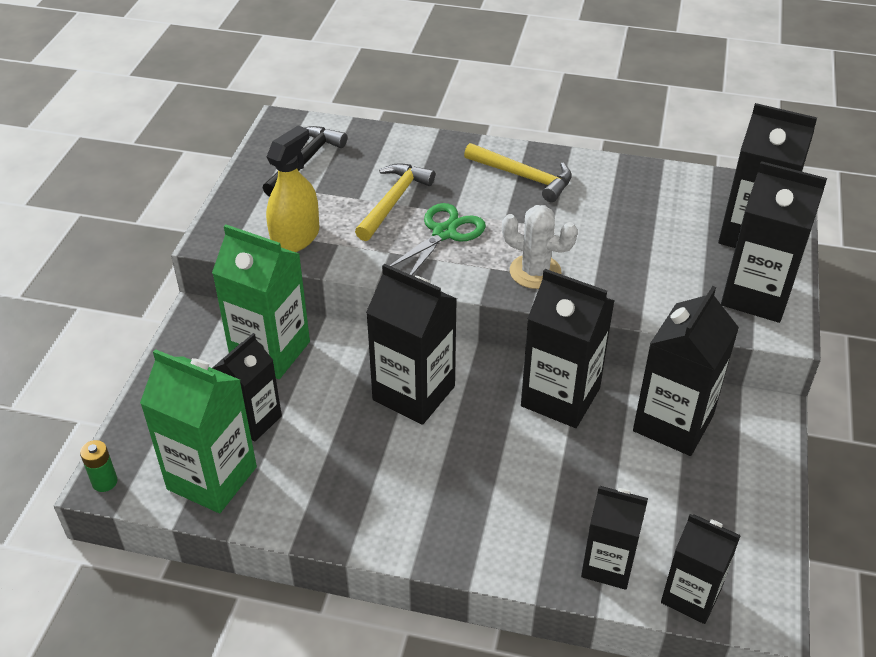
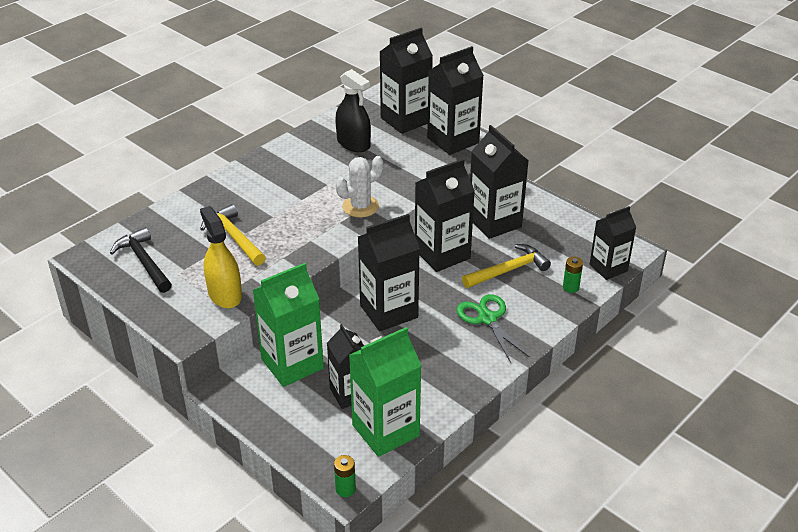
camera: 60 degrees left, 5 degrees down
(444, 233) = (288, 228): green scissors -> green scissors (487, 319)
(523, 177) = (269, 176): yellow hammer -> yellow hammer (508, 270)
(608, 564) = (570, 287): black carton -> green battery
(653, 212) = (353, 143): none -> black spray bottle

